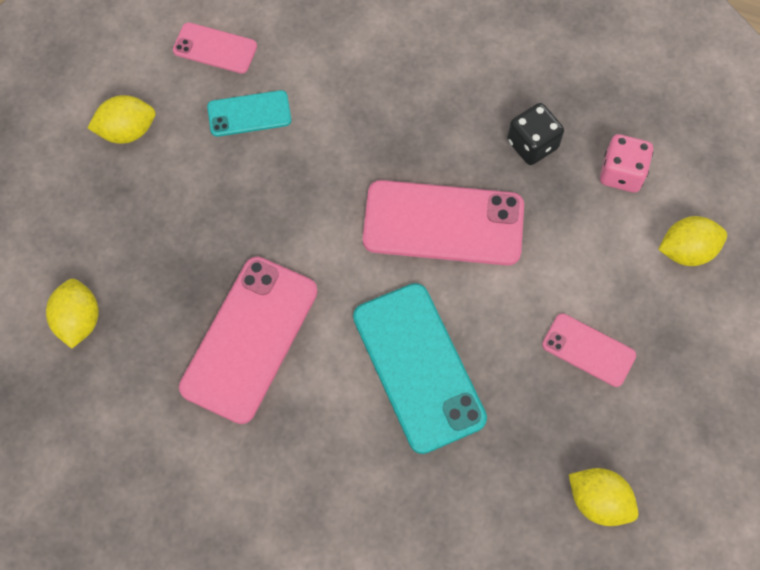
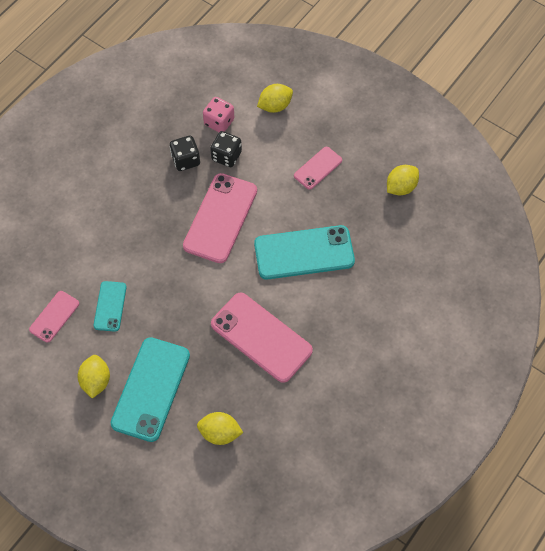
camera: 75 degrees left, 5 degrees down
(130, 206) = (151, 389): none -> turquoise phone
(561, 201) = (226, 156): none -> black dice
(687, 250) = (275, 106): yellow lemon -> yellow lemon turned 60 degrees clockwise

